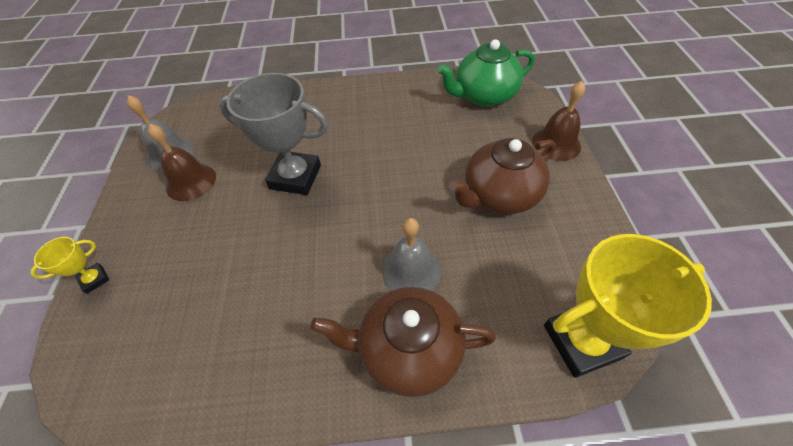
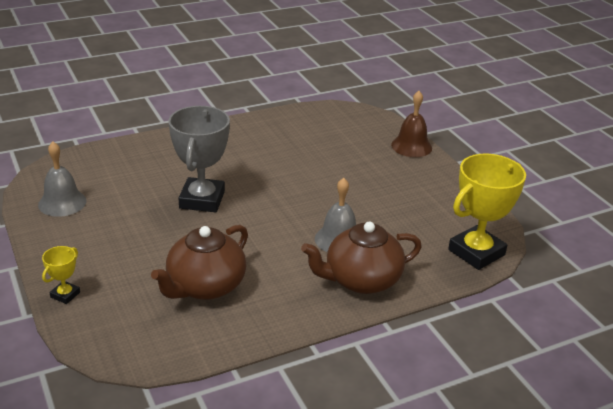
camera: 25 degrees left, 20 degrees down
(191, 182) = (102, 218): brown bell -> none
(295, 177) = (202, 200): grey trophy -> grey trophy turned 75 degrees counterclockwise
(484, 96) = (336, 121): green teapot -> none
(499, 195) = (382, 184): brown teapot -> brown teapot (205, 286)

